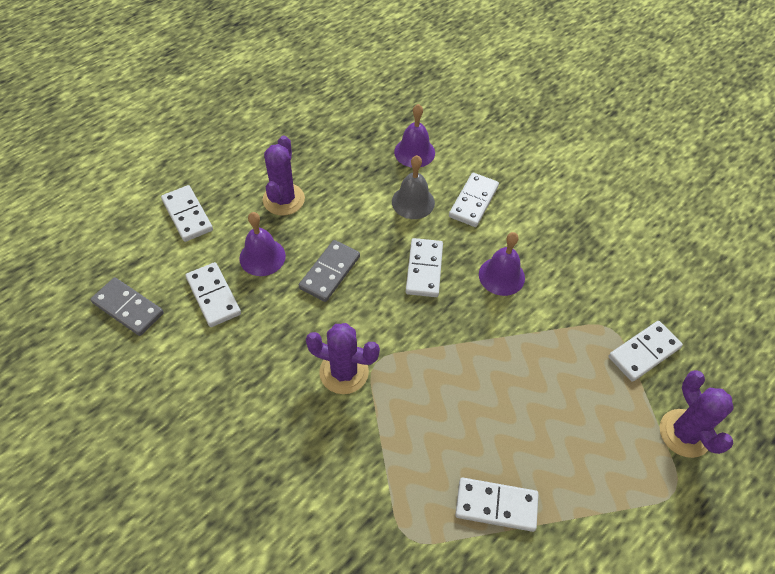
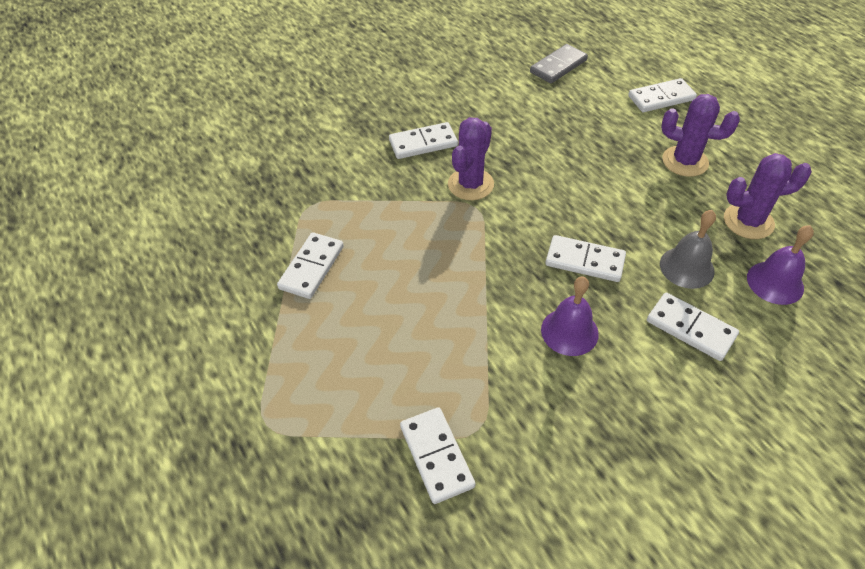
camera: 105 degrees right, 5 degrees down
(213, 296) = (565, 111): white domino -> white domino (423, 143)
(262, 257) = (608, 142): purple bell -> none
(330, 272) = (586, 186): grey domino -> none
(684, 433) = (322, 461): purple cactus -> purple cactus (748, 221)

